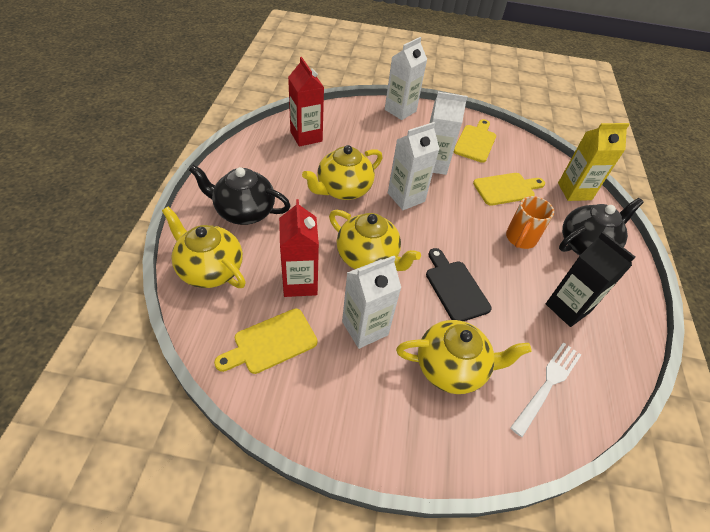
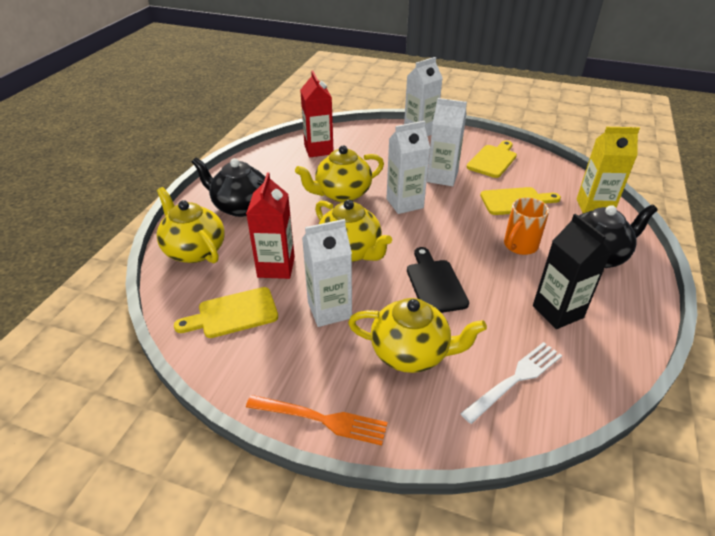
camera: 15 degrees right, 10 degrees down
(388, 451) = (322, 419): none -> orange fork

